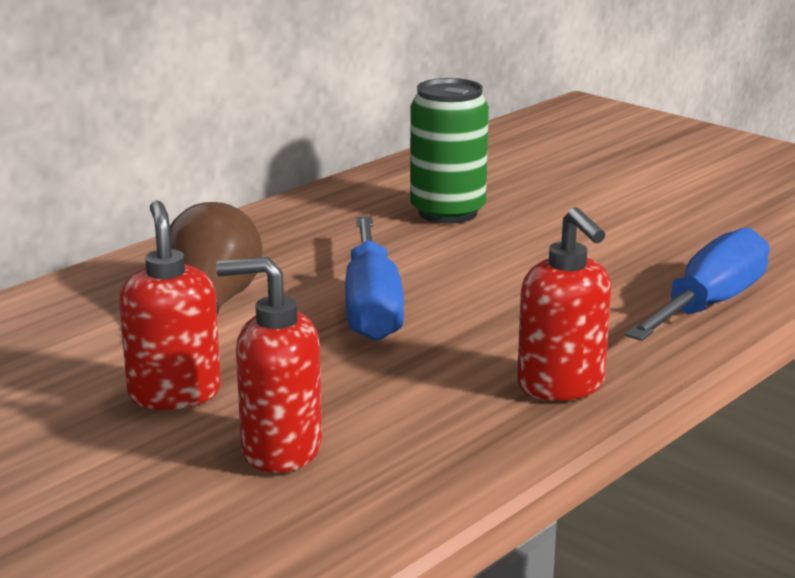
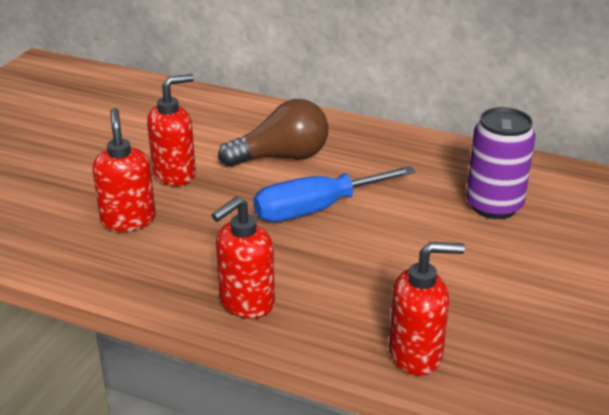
camera: 70 degrees right, 10 degrees up
(447, 212) = (494, 206): green can -> purple can
(709, 305) = (416, 354): blue screwdriver -> red soap dispenser

